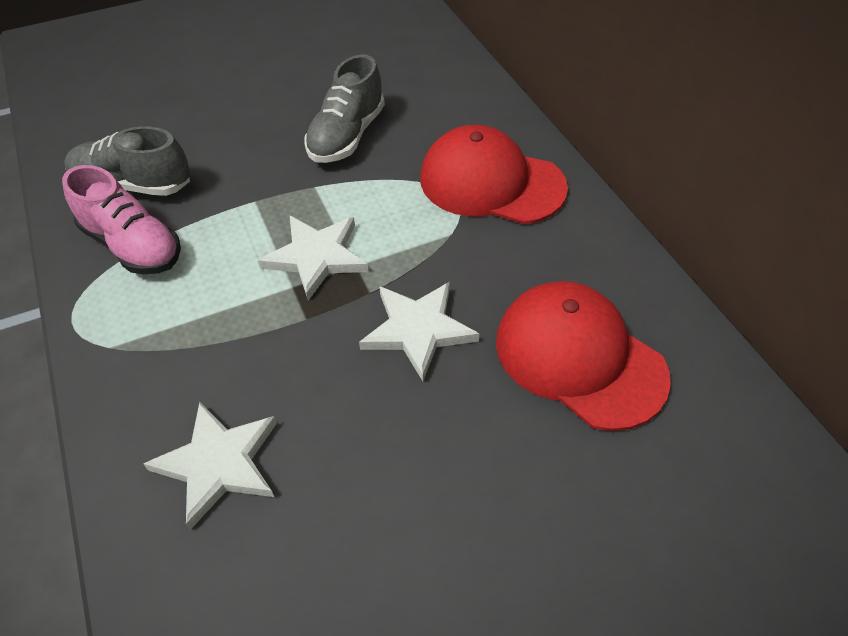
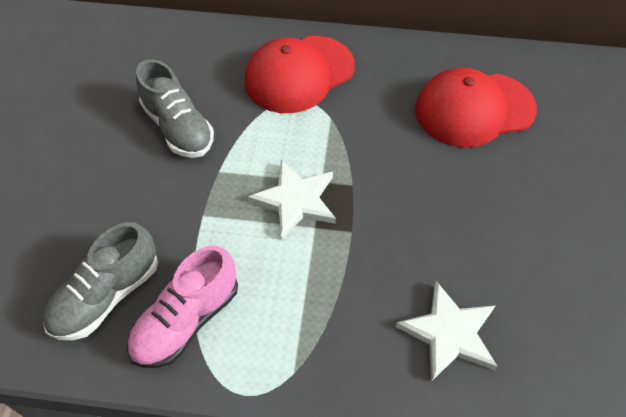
camera: 60 degrees left, 5 degrees up
(133, 246) = (187, 320): pink shoe -> pink shoe turned 150 degrees clockwise
(418, 330) = (403, 174): white star -> none

